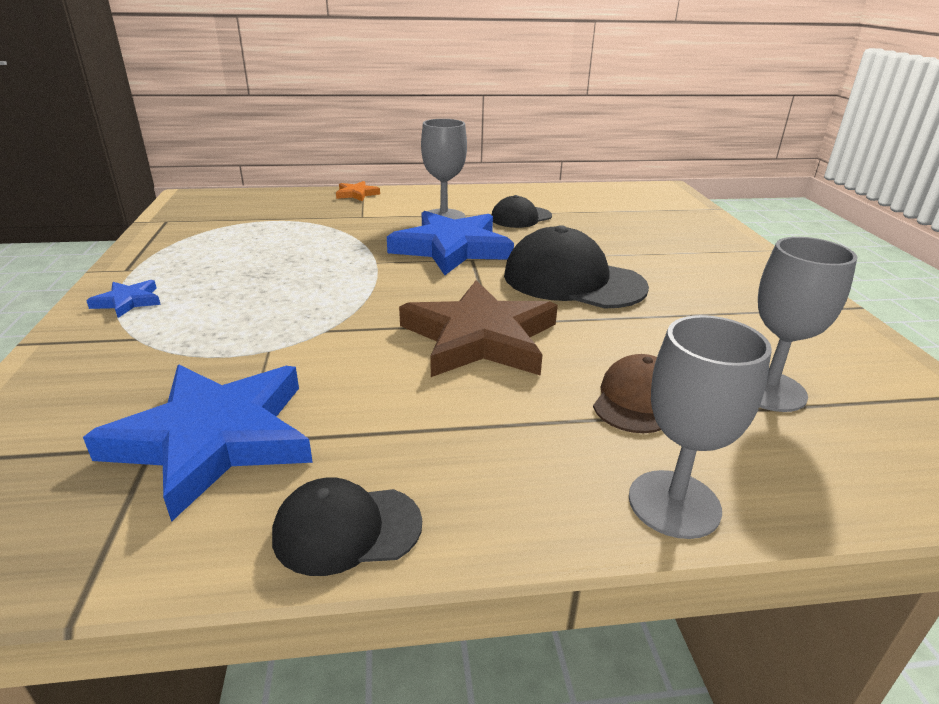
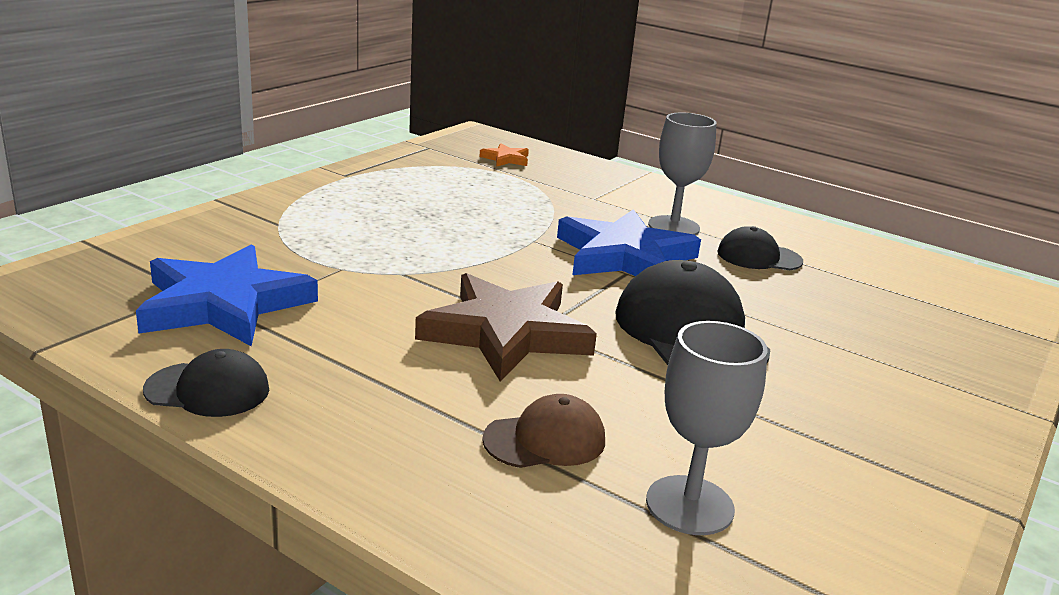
camera: 40 degrees right, 5 degrees down
(128, 301) = (310, 198): blue star -> none
(347, 529) = (208, 390): black cap -> black cap turned 150 degrees clockwise
(356, 194) = (626, 177): orange star -> orange star (506, 159)
(674, 504) = (424, 509): grey goblet -> none

